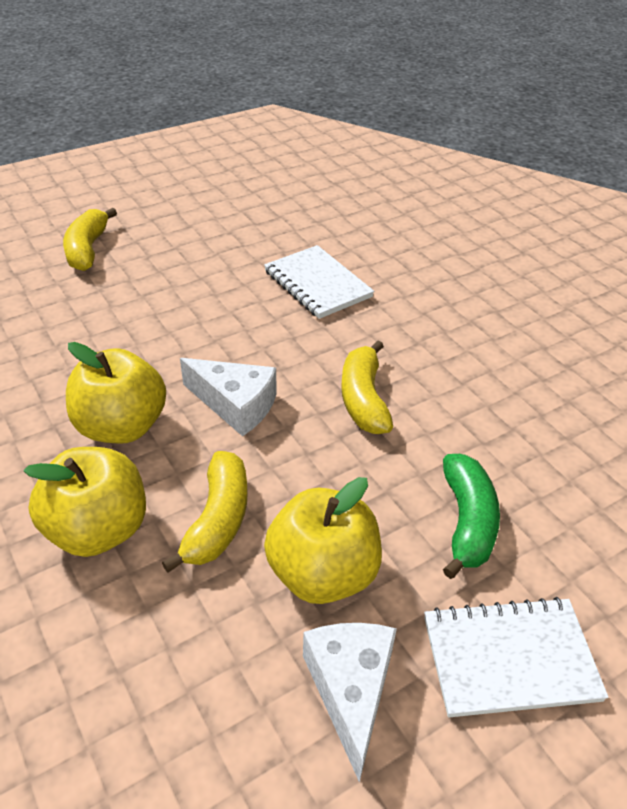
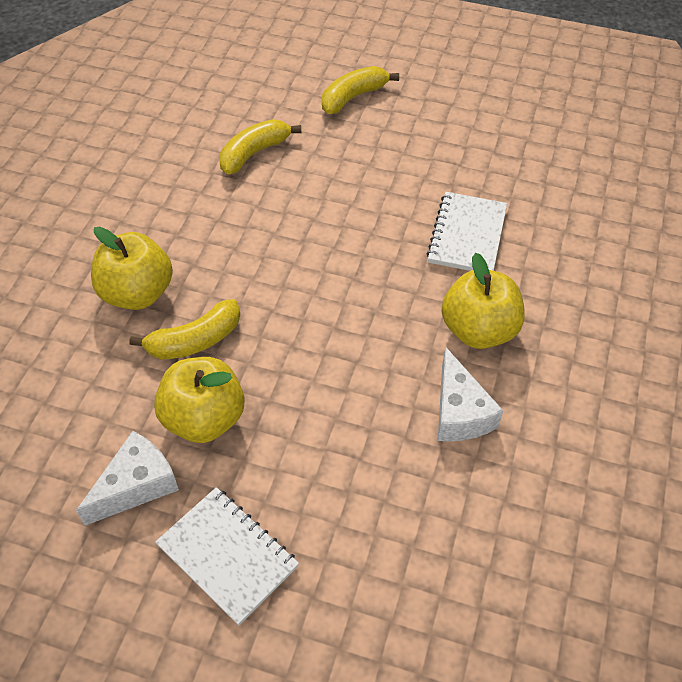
camera: 50 degrees right, 10 degrees up
(122, 426) = (219, 242): yellow apple -> yellow apple (478, 330)
(235, 405) = (294, 280): white cheese -> white cheese (459, 412)
(363, 399) = (374, 342): yellow banana -> yellow banana (254, 153)
(467, 521) = (319, 470): green banana -> none

